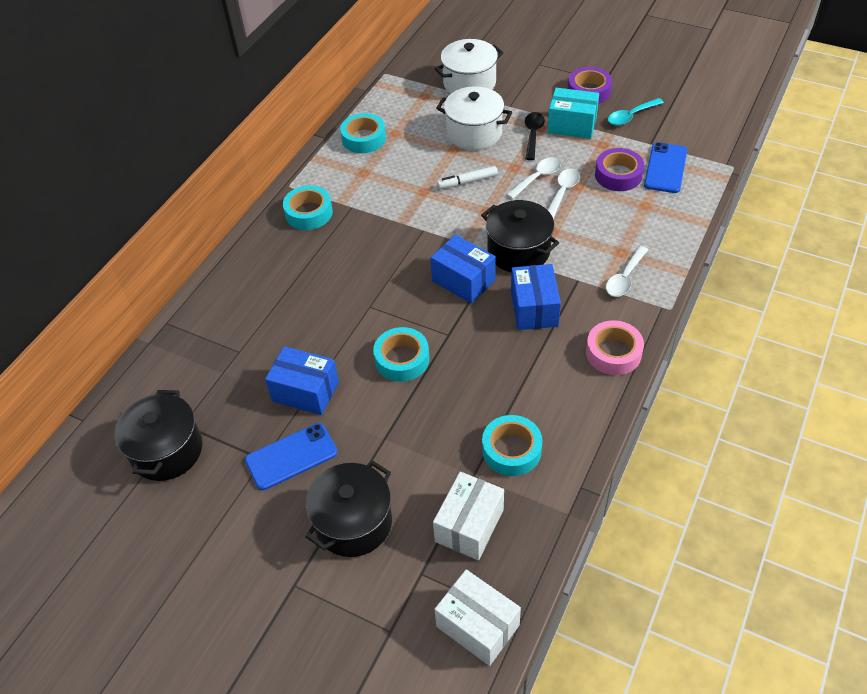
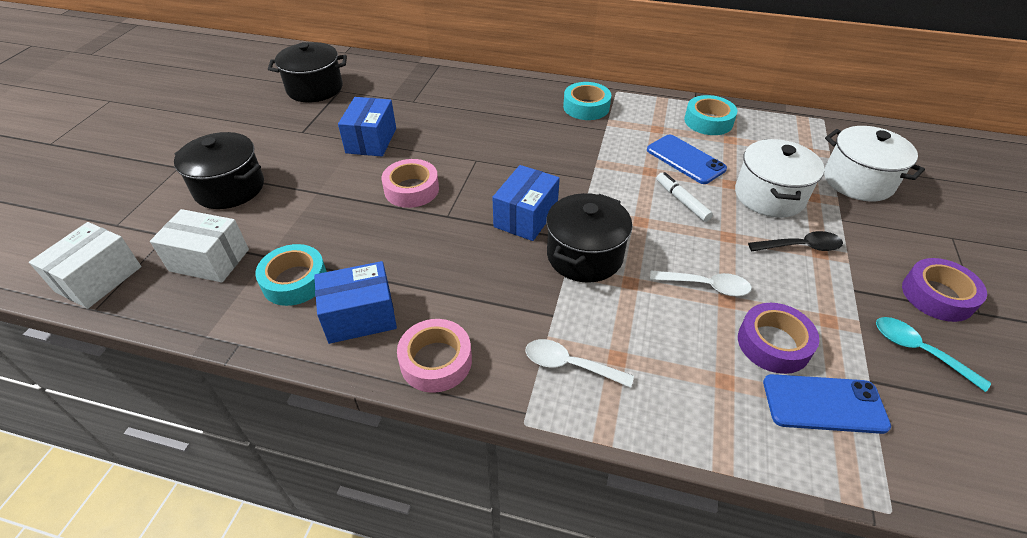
camera: 75 degrees right, 5 degrees down
(291, 456) = (303, 145): blue phone -> blue phone (685, 159)
(402, 359) = (411, 189): turquoise tape -> pink tape
(534, 308) = (496, 278): blue box -> blue box (360, 316)
(537, 178) = (721, 259): white spoon -> none
(572, 125) = (847, 283): turquoise box -> none

